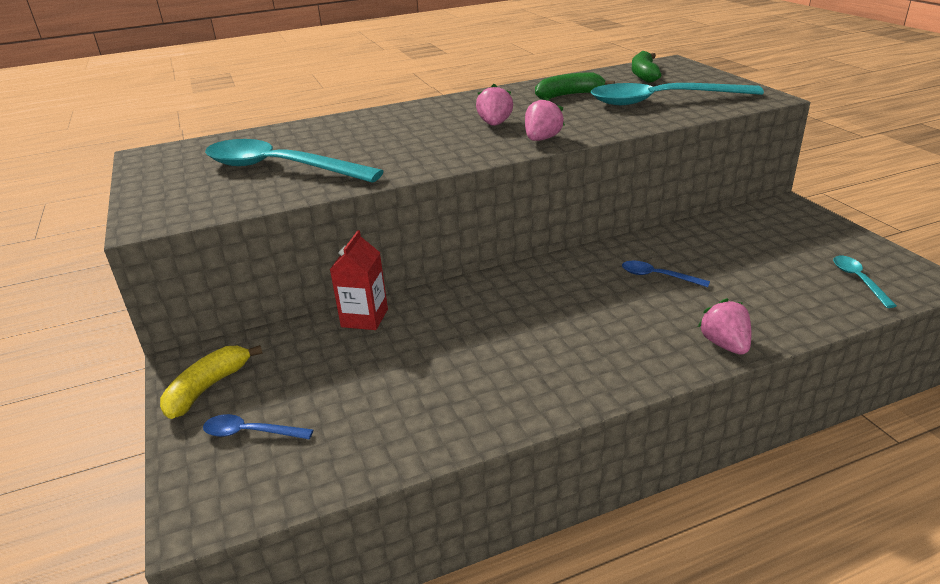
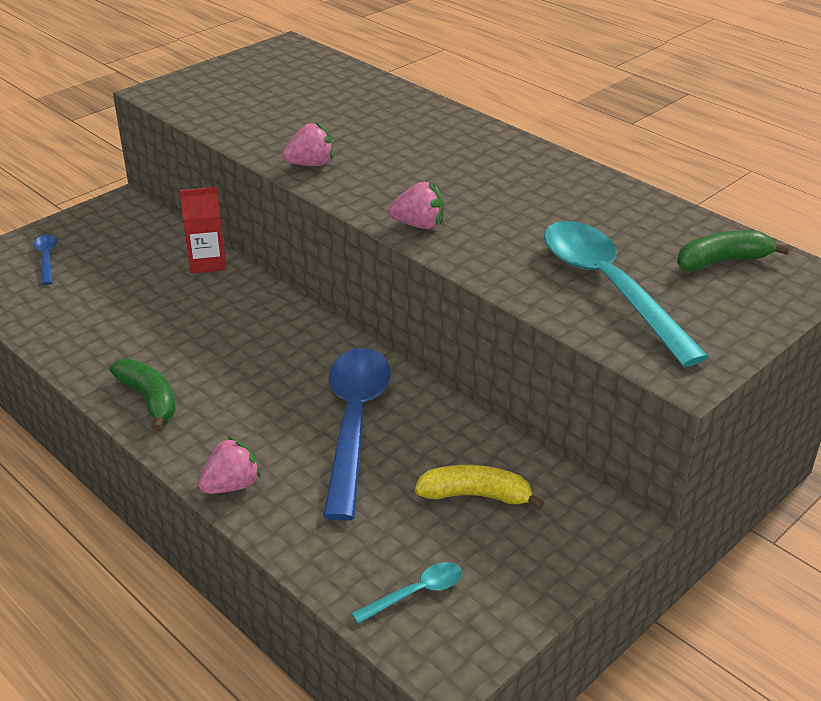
camera: 65 degrees right, 5 degrees up
(208, 388) = (92, 223): yellow banana -> yellow banana (476, 495)
(280, 168) = (279, 110): turquoise spoon -> none
(495, 124) = (452, 188): pink strawberry -> pink strawberry (310, 164)
(569, 95) = (589, 217): green banana -> green banana (149, 399)
(658, 276) = (354, 424): blue spoon -> blue spoon, size x2.29

